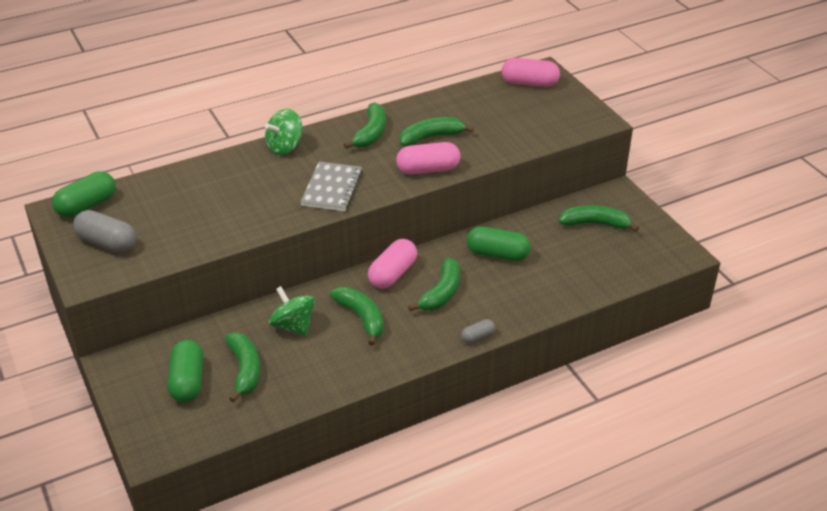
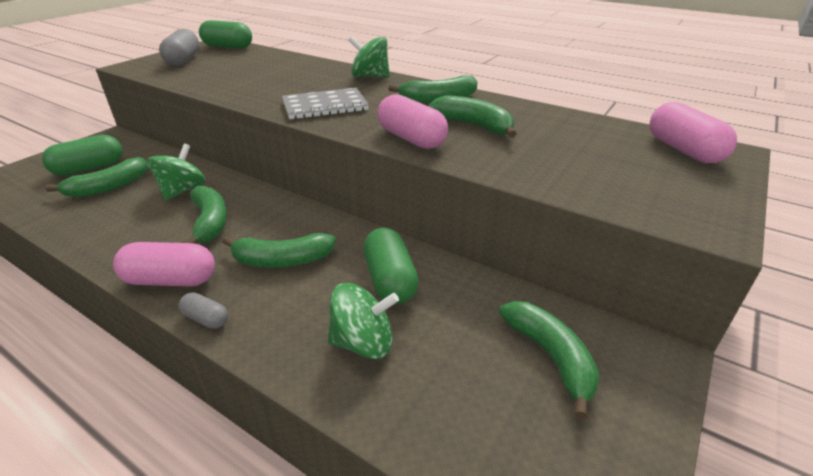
camera: 60 degrees right, 5 degrees down
(362, 318) = (210, 222): green banana -> green banana turned 45 degrees counterclockwise
(393, 274) = (296, 218): pink capsule -> pink capsule (171, 280)
(542, 281) = (363, 342): none -> green spinning top

